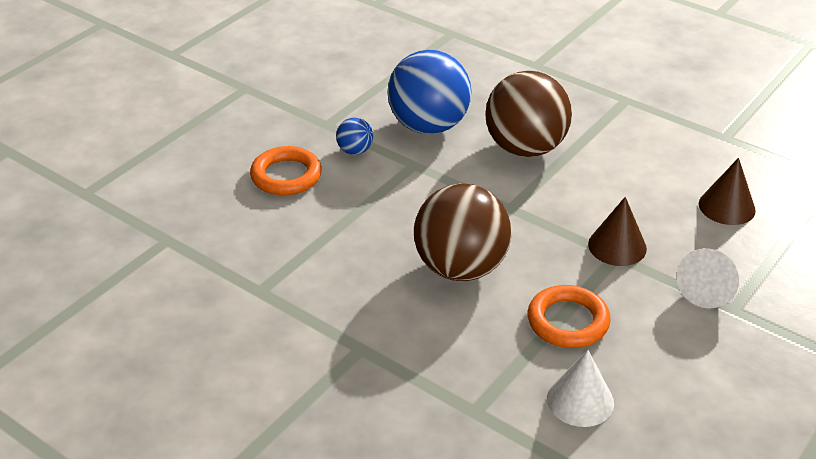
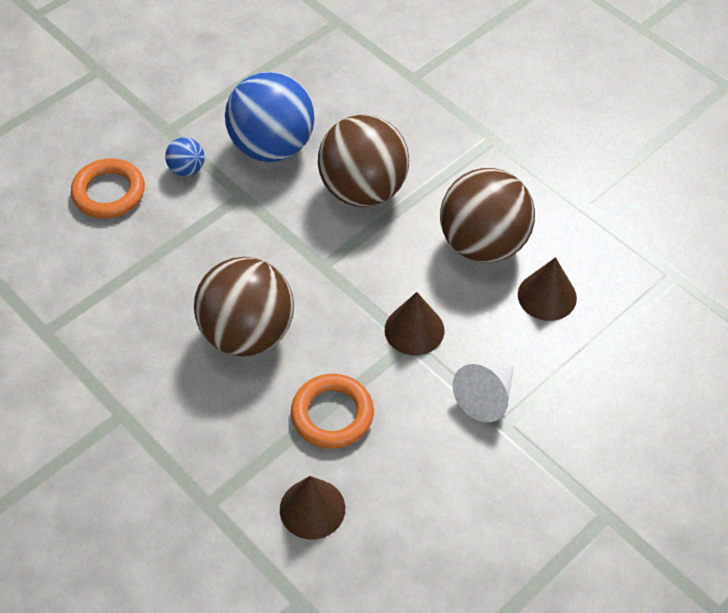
camera: 10 degrees right, 15 degrees up
(580, 400) = (312, 508): white cone -> brown cone
(652, 175) = (483, 244): none -> brown ball

